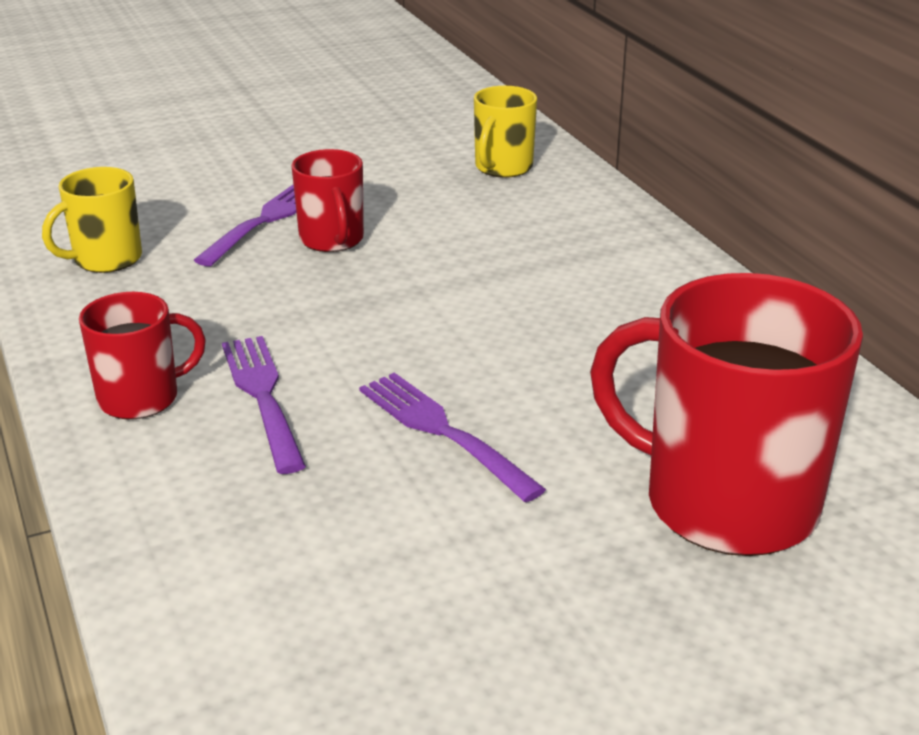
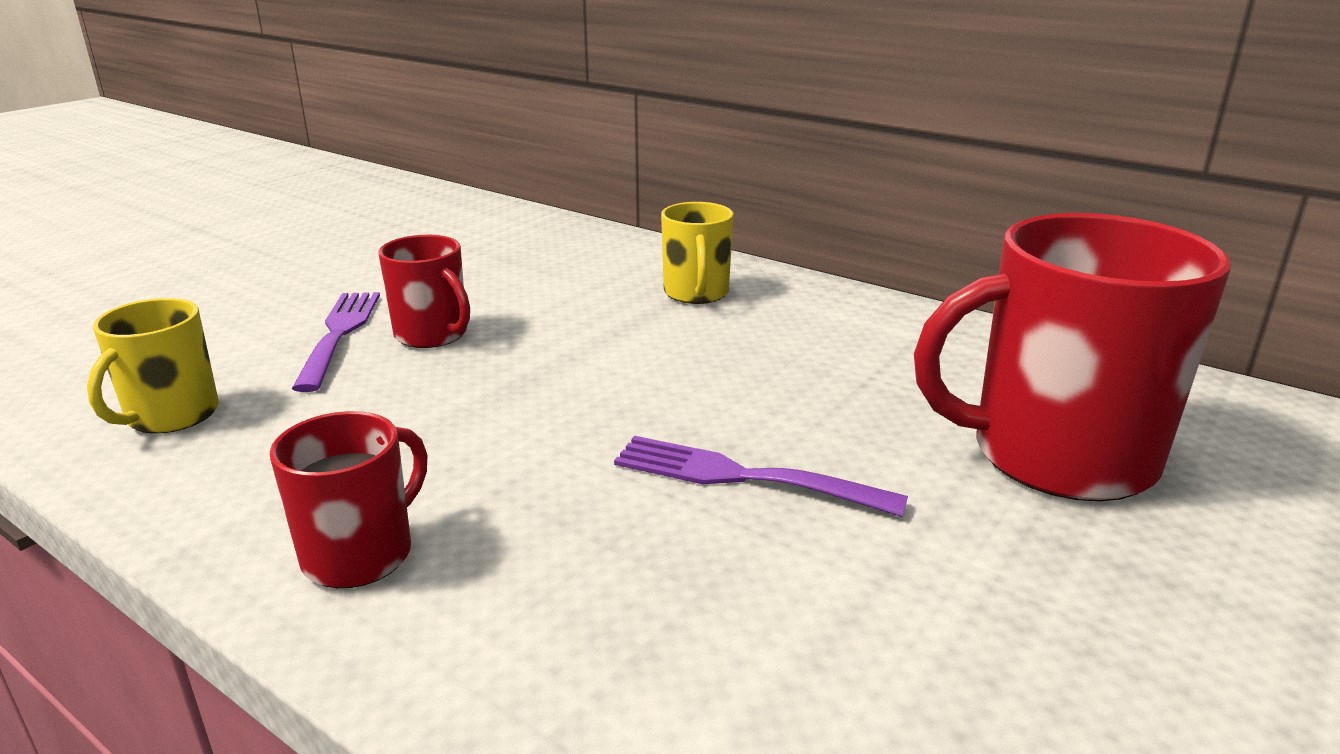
camera: 30 degrees left, 5 degrees down
(264, 397) = (515, 504): purple fork -> none
(503, 167) = (537, 243): yellow mug -> yellow mug (696, 293)

